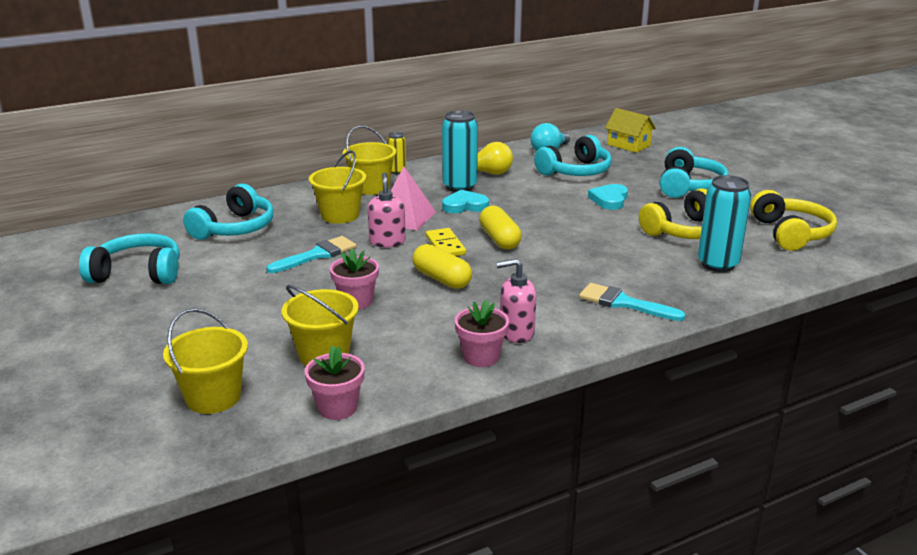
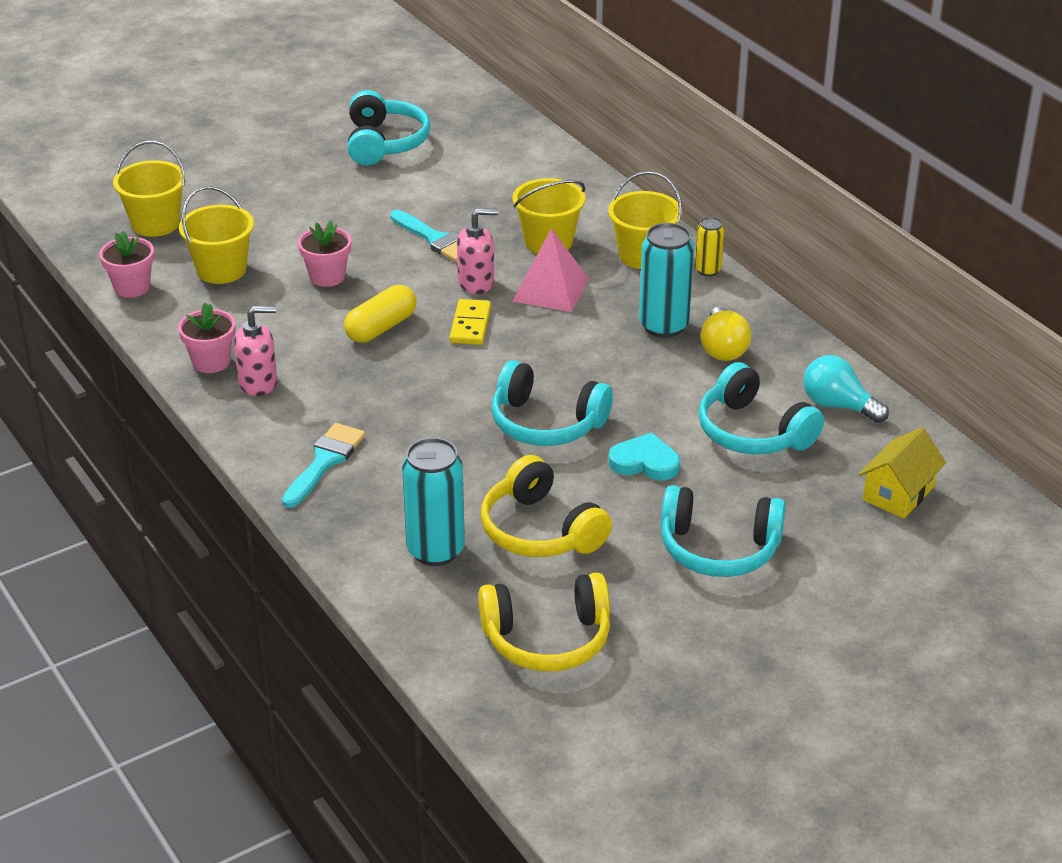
camera: 85 degrees right, 10 degrees up
(235, 228) = (500, 178): turquoise headphones -> turquoise headphones (546, 423)
(445, 245) = (470, 325): yellow domino -> yellow domino turned 60 degrees counterclockwise
(465, 206) = (596, 333): turquoise heart -> none
(499, 239) = (493, 365): yellow capsule -> none
(516, 333) = (258, 383): pink soap dispenser -> pink soap dispenser turned 90 degrees clockwise

